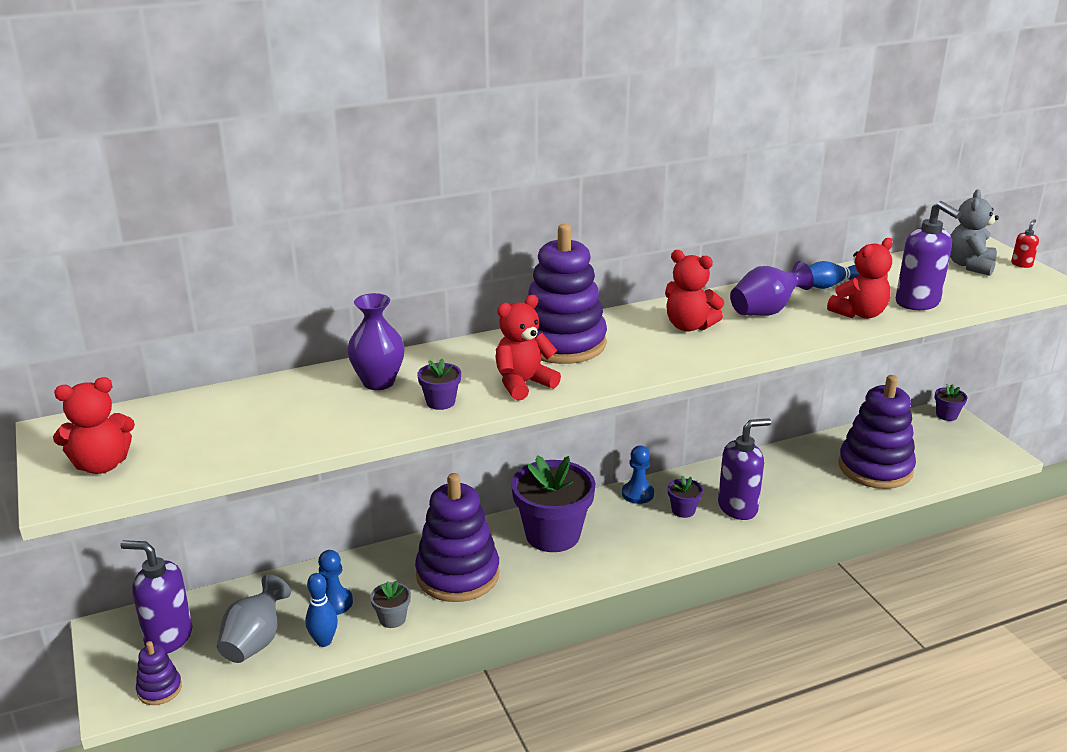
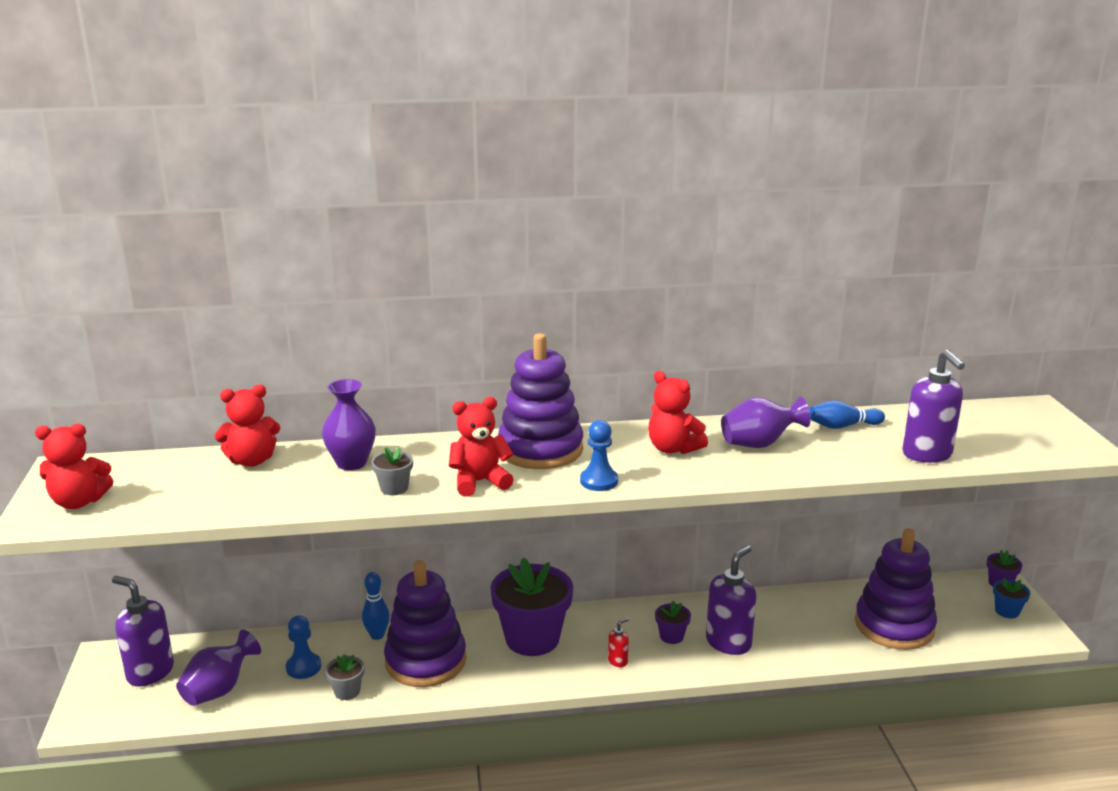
camera: 15 degrees right, 5 degrees down
(159, 689) = (120, 717): purple stacking toy -> none
(255, 641) = (219, 690): grey vase -> purple vase
(324, 641) = (277, 700): blue bowling pin -> blue bowling pin (377, 635)
(440, 402) = (394, 488): purple flower pot -> grey flower pot
(637, 494) = (634, 613): blue pawn -> blue pawn (599, 481)
(738, 507) = (728, 643): purple soap dispenser -> purple soap dispenser turned 45 degrees counterclockwise
(859, 313) = (856, 458): red teddy bear -> red teddy bear (252, 461)
(963, 439) = (1007, 611): none -> blue flower pot
(969, 265) = (1009, 424): grey teddy bear -> none
(1021, 264) = (1070, 429): red soap dispenser -> red soap dispenser (618, 661)

